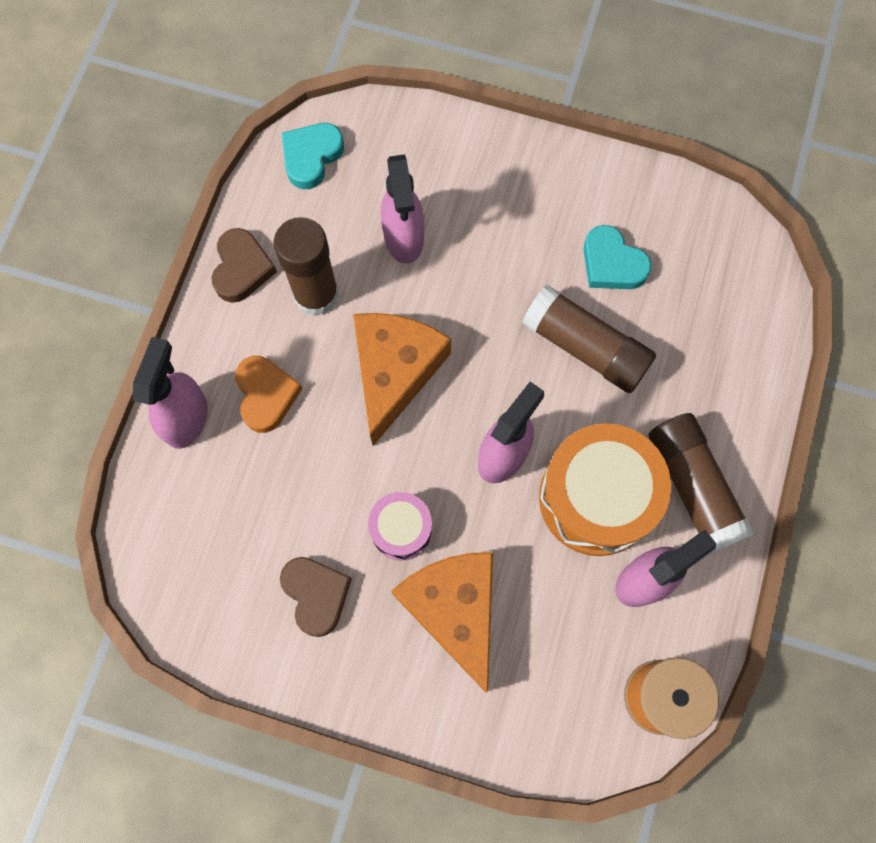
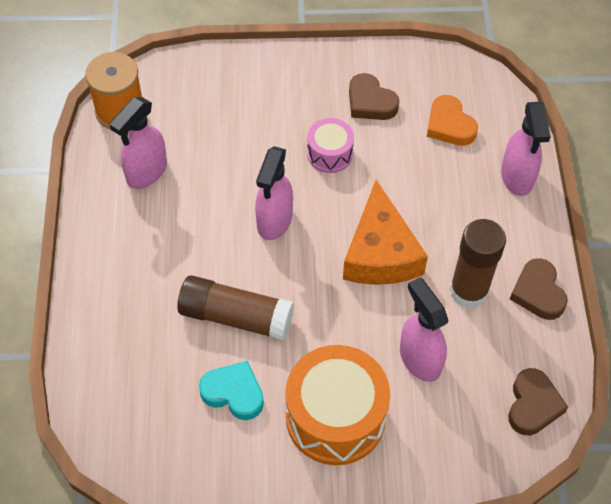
camera: 160 degrees right, 15 degrees down
(266, 395) = (468, 209): orange heart -> orange heart (449, 125)
(311, 157) = (533, 405): turquoise heart -> brown heart
(455, 610) = (273, 119): orange cheese -> none
(596, 498) = (195, 212): orange drum -> orange drum (335, 417)
(693, 487) = (124, 241): brown glue stick -> none

